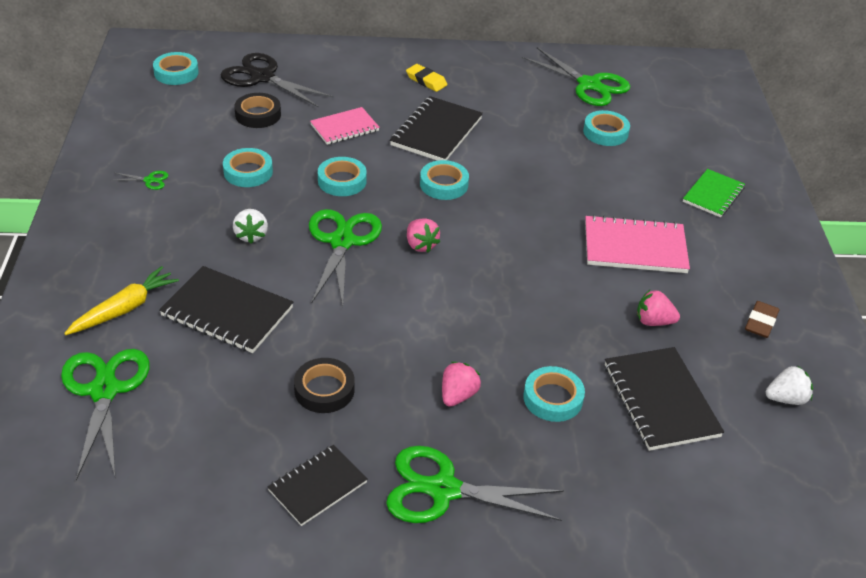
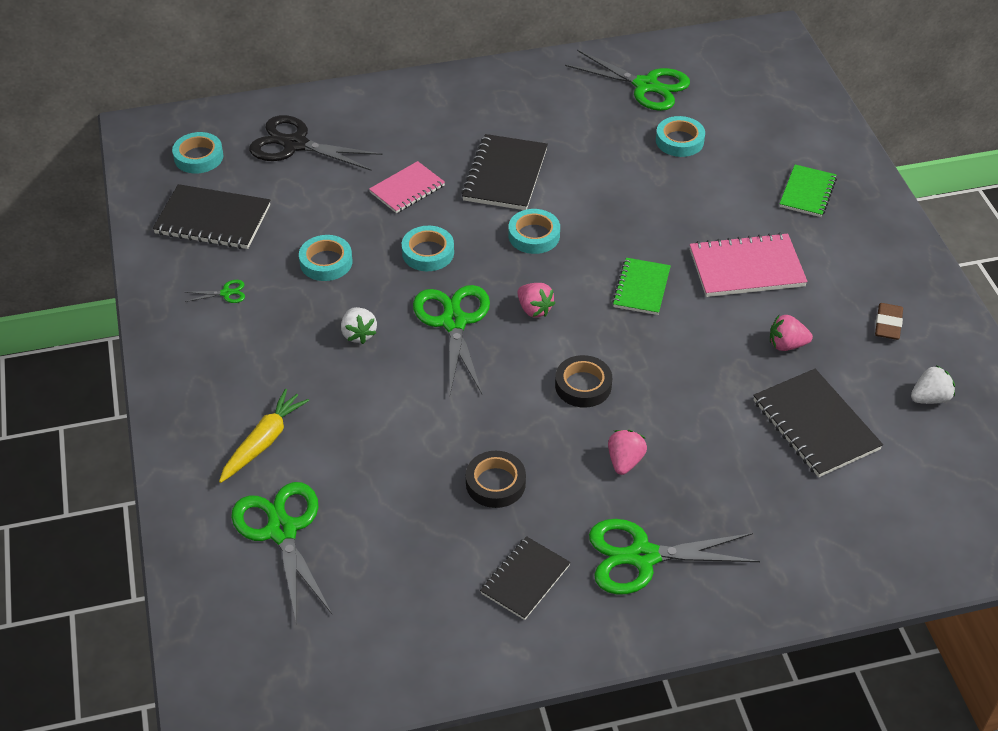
camera: 10 degrees left, 5 degrees up
(227, 312) = (368, 423): black notebook -> black notebook (213, 220)
(258, 115) = (309, 191): black tape -> black tape (583, 385)
(426, 81) = (473, 114): yellow eraser -> none
(528, 246) = (641, 288): none -> green notebook
(553, 398) = (715, 445): turquoise tape -> none

